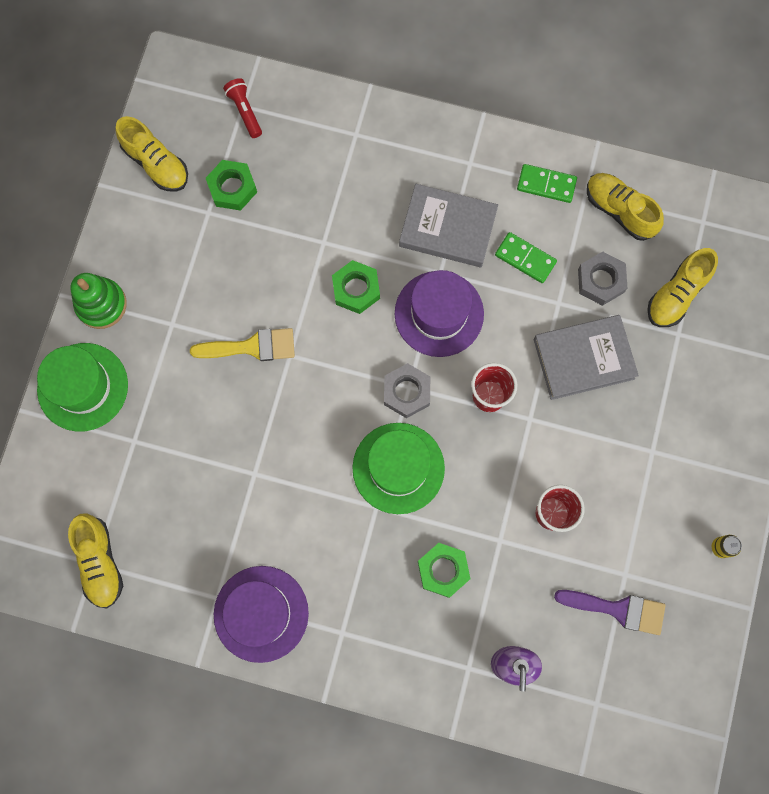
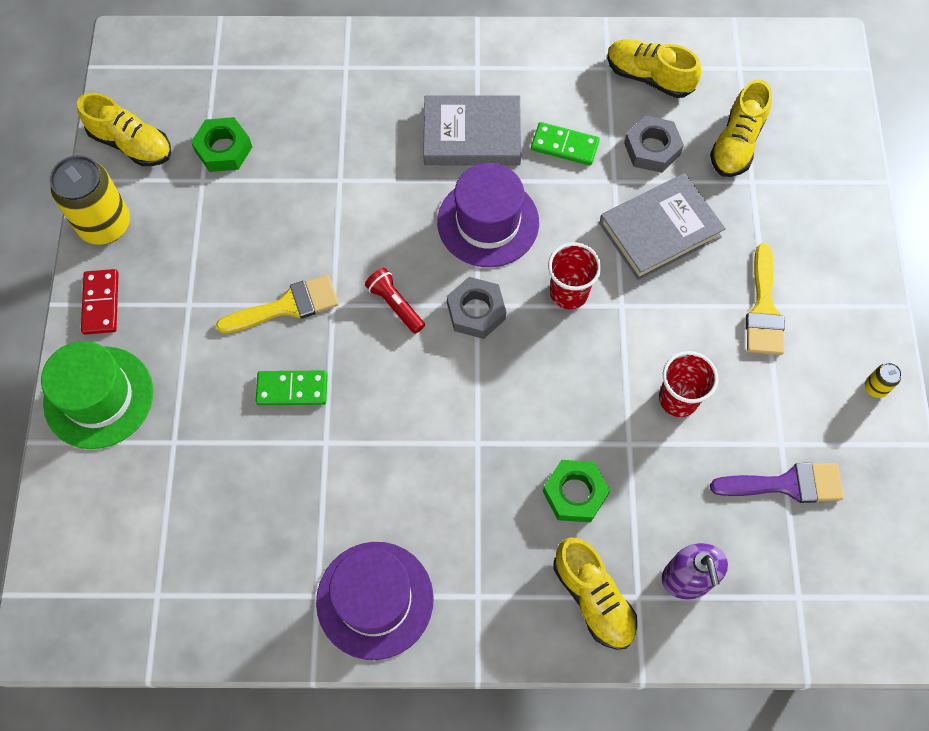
camera: 15 degrees left, 10 degrees down
(100, 562) = (164, 591): yellow shoe -> yellow shoe (593, 598)
(101, 304) = (101, 303): green stacking toy -> red domino
(119, 234) = (105, 225): none -> yellow can
(245, 111) = (218, 71): red flashlight -> red flashlight (395, 305)
(356, 289) = (389, 219): green nut -> none
(398, 468) = (490, 394): green hat -> none
(546, 185) = (564, 70): green domino -> green domino (292, 389)
(649, 453) = (763, 309): none -> yellow brush

